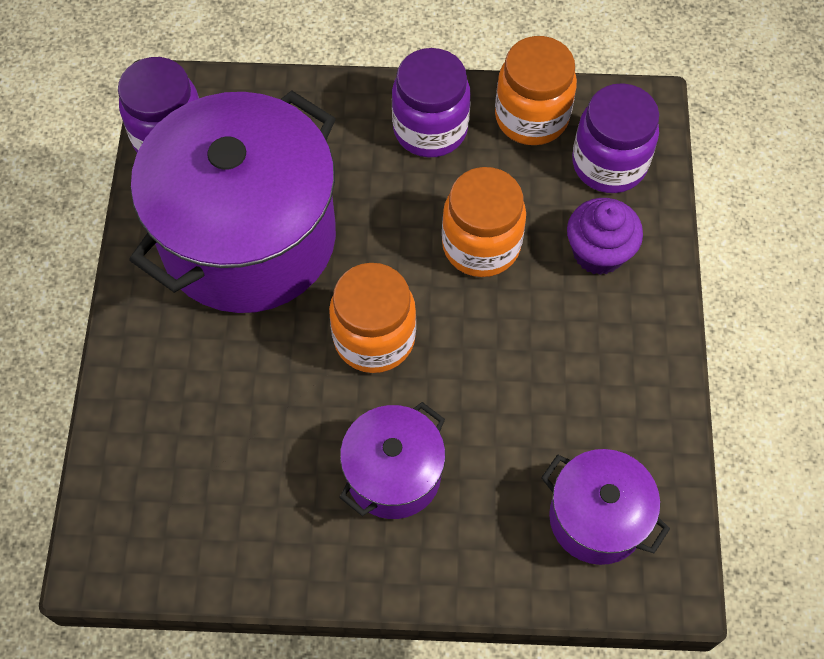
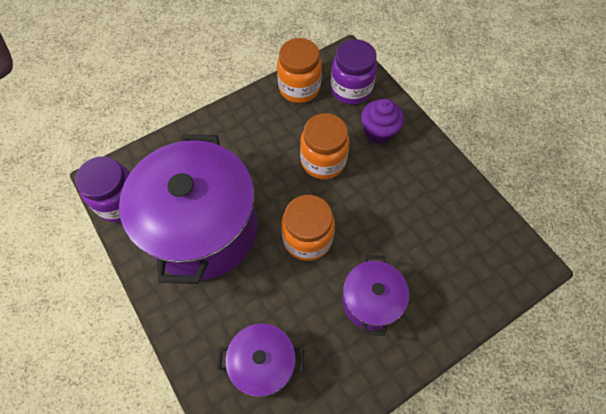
camera: 35 degrees left, 0 degrees up
(430, 129) = (255, 120): purple jar -> none
(597, 518) = (478, 256): purple pot -> purple pot (263, 363)

